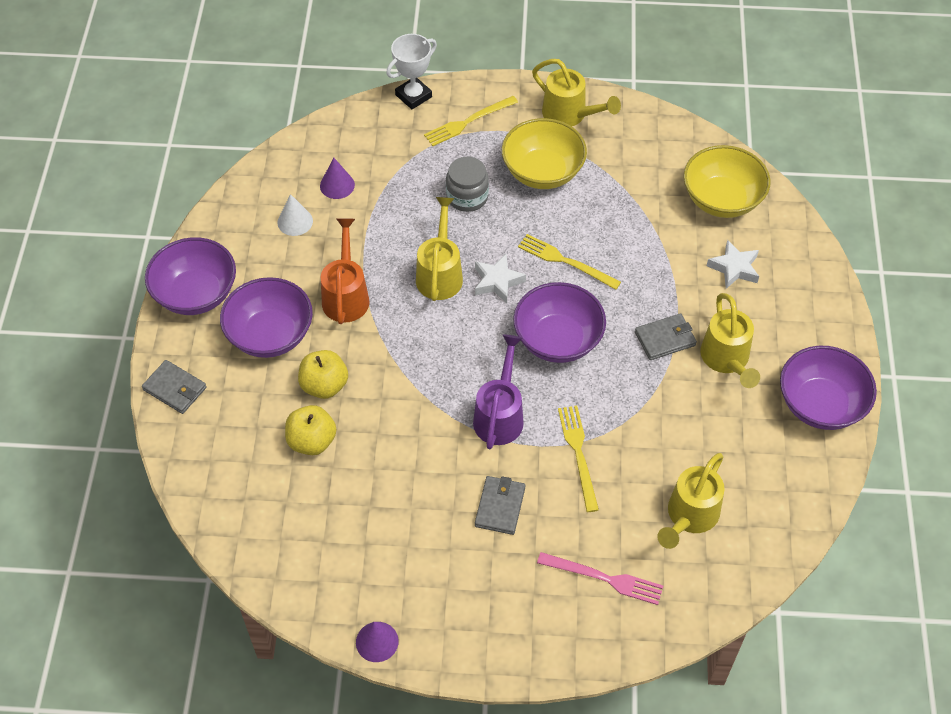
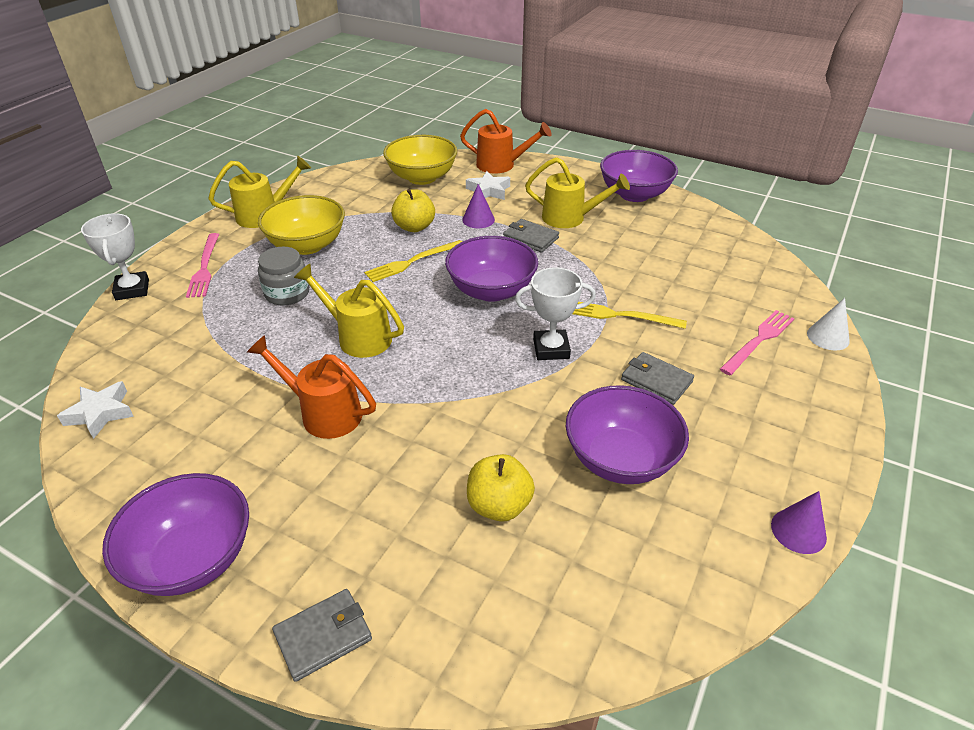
camera: 65 degrees left, 15 degrees down
(270, 335) = (321, 498): purple bowl -> purple bowl (620, 459)
(295, 221) = (184, 424): white cone -> white cone (828, 337)
(324, 385) = (429, 469): yellow apple -> yellow apple (414, 227)
(337, 185) = (174, 375): purple cone -> purple cone (478, 219)
(468, 122) = (204, 267): yellow fork -> pink fork
(497, 281) = (400, 305): white star -> white star (100, 413)
(500, 415) = (551, 349): purple watering can -> white trophy
(665, 339) = (530, 238): grey wallet -> grey wallet turned 60 degrees counterclockwise
(689, 516) = (710, 278): yellow watering can -> none
(799, 257) = (501, 165): none -> orange watering can

